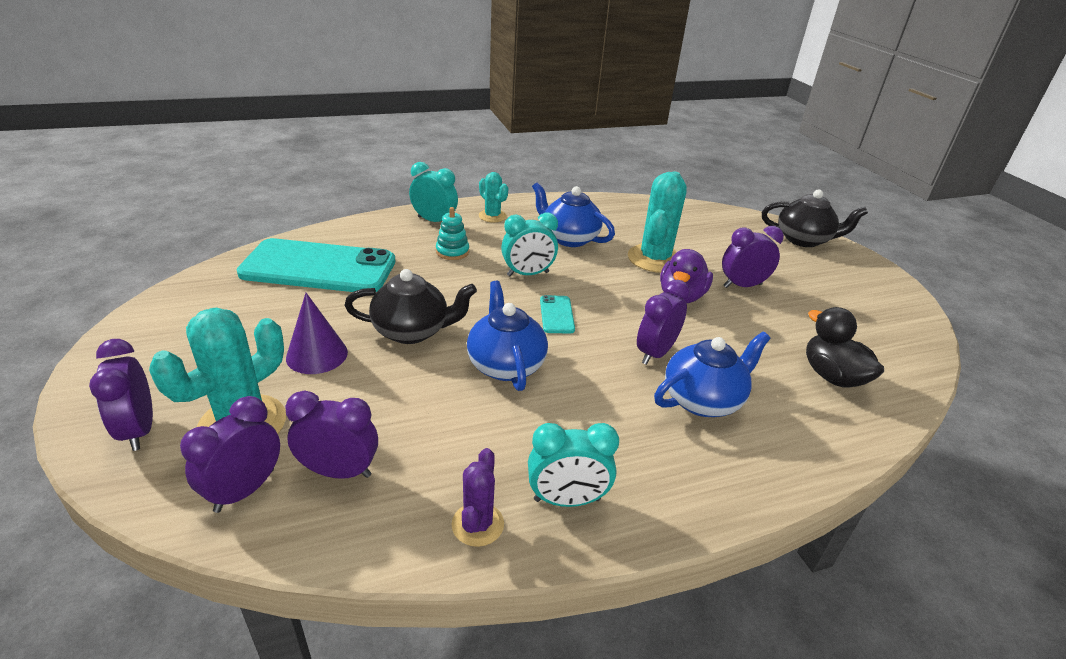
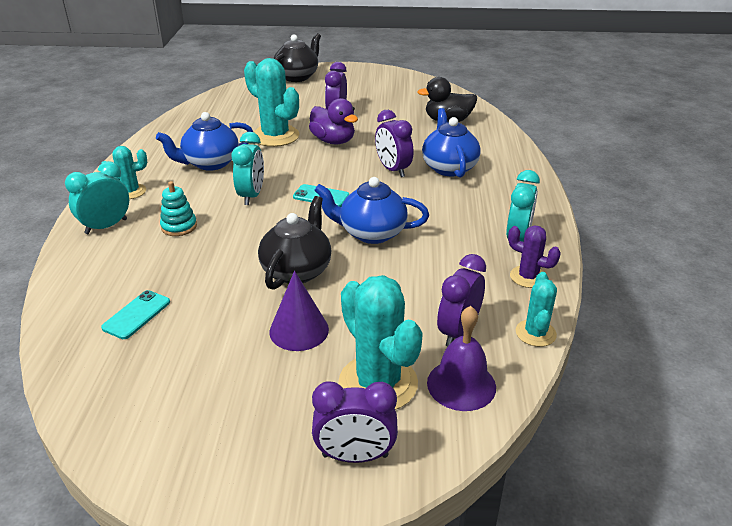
camera: 65 degrees left, 0 degrees up
(245, 490) = (461, 384): purple clock -> purple bell
(319, 267) = (136, 315): turquoise phone -> turquoise phone, size x0.40
(353, 549) = (535, 333): none -> turquoise cactus

